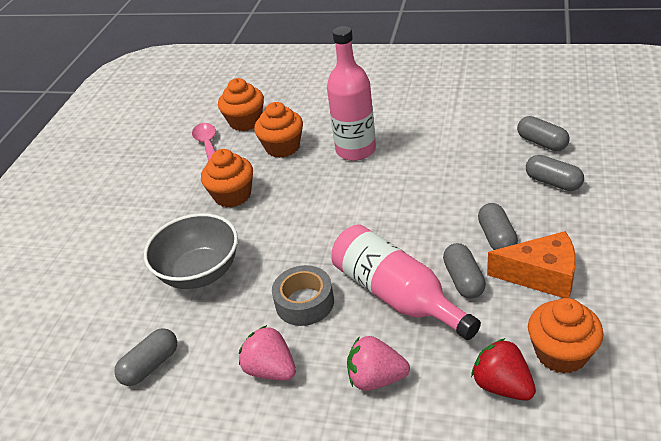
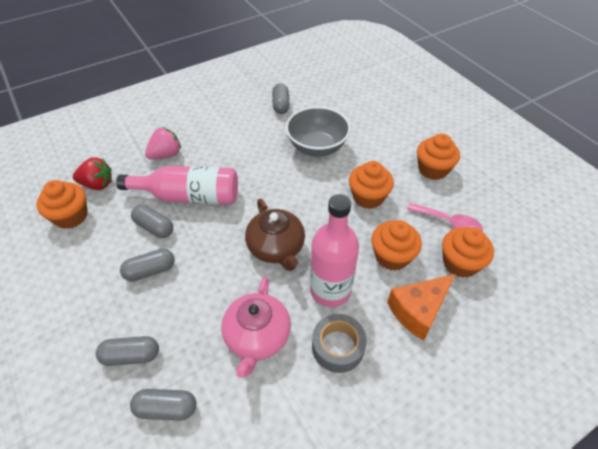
camera: 130 degrees right, 10 degrees up
(146, 187) = (433, 169): none -> orange cupcake
(271, 370) = (222, 132): pink strawberry -> none
(304, 302) = (239, 165): grey tape -> grey tape (338, 347)
(362, 197) = (276, 248): none -> brown teapot
(441, 149) = (257, 337): none -> pink teapot
(496, 237) = (150, 271): grey capsule -> grey capsule turned 60 degrees counterclockwise
(541, 276) = (103, 258): orange cheese -> orange cheese (418, 310)

